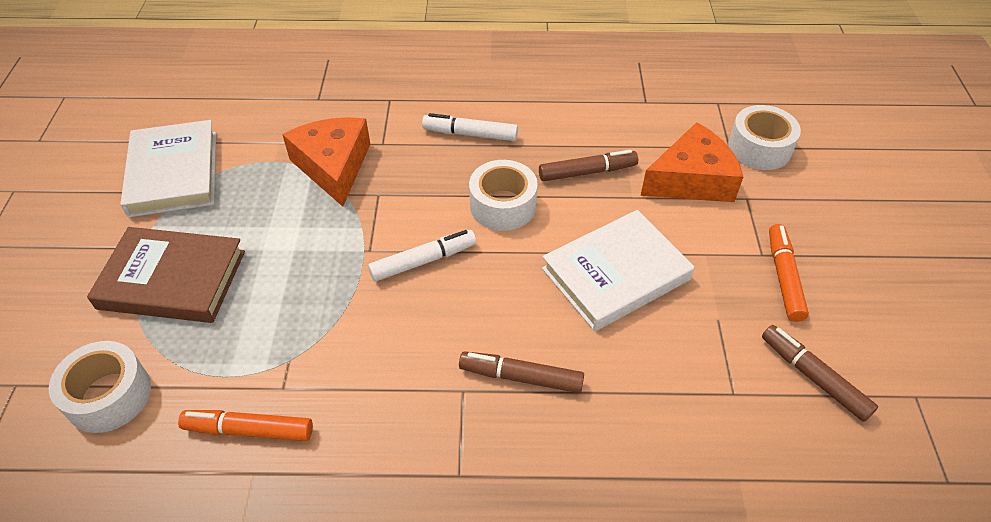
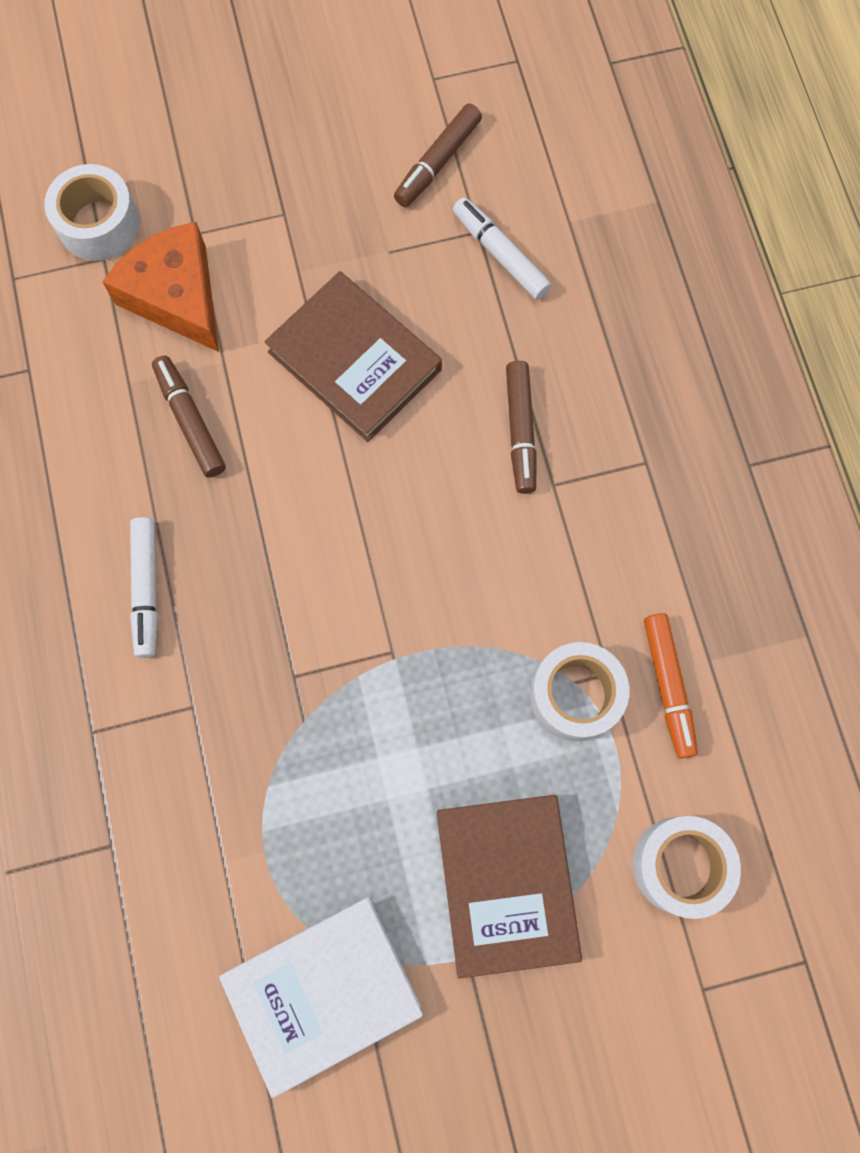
camera: 105 degrees left, 25 degrees up
(333, 166) = (255, 759): orange cheese -> none
(423, 261) = (392, 580): white marker -> white marker (500, 254)
(503, 205) = (276, 511): white tape -> white tape (575, 695)
(616, 274) = (355, 360): white book -> brown book
(784, 277) = (313, 191): orange marker -> none

